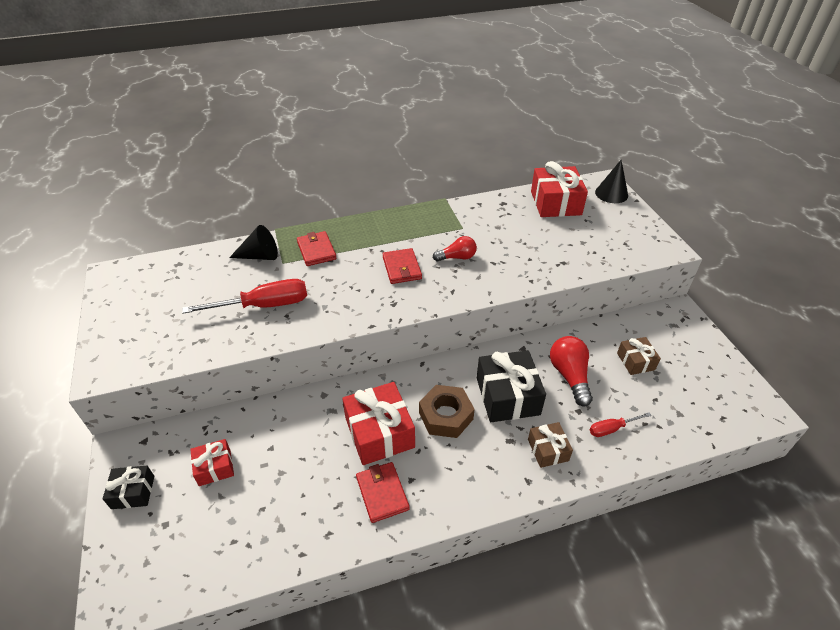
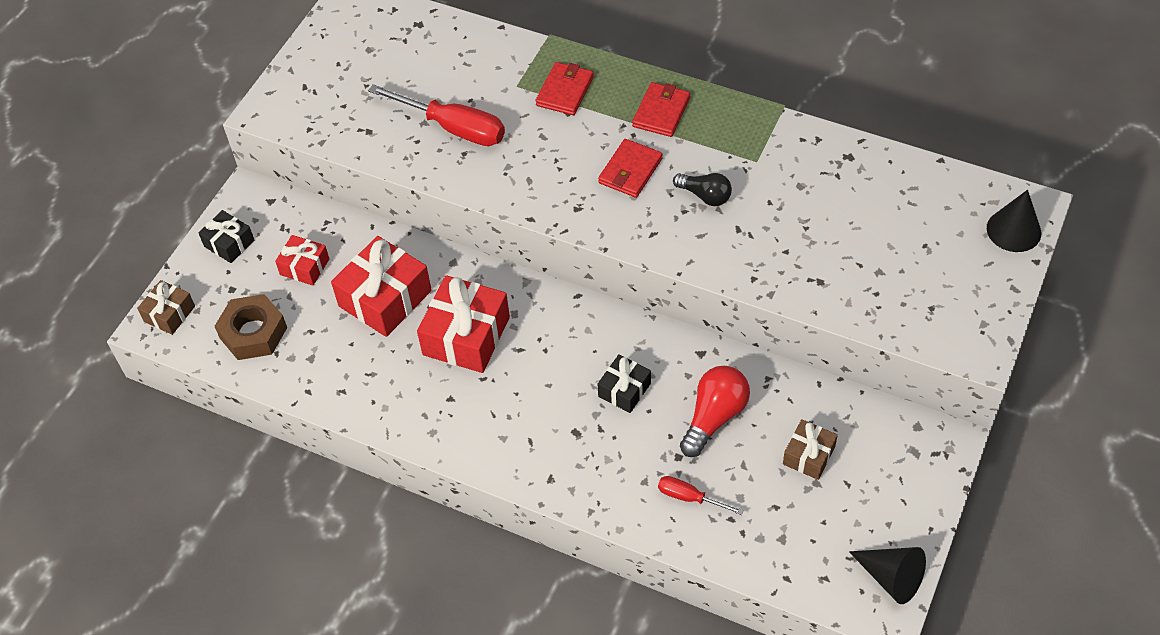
camera: 45 degrees right, 10 degrees up
(260, 256) = (503, 63): black cone -> black cone (891, 578)
(382, 493) = (415, 391): red wallet -> red wallet (661, 112)
(446, 416) = (542, 365): brown nut -> brown nut (253, 333)
(457, 257) = (705, 196): red light bulb -> black light bulb
(507, 396) = (624, 390): black gift -> black gift, size x0.56
(548, 450) = (601, 468): brown gift -> brown gift (169, 314)
(555, 203) = (917, 197): red gift -> red gift (385, 298)

